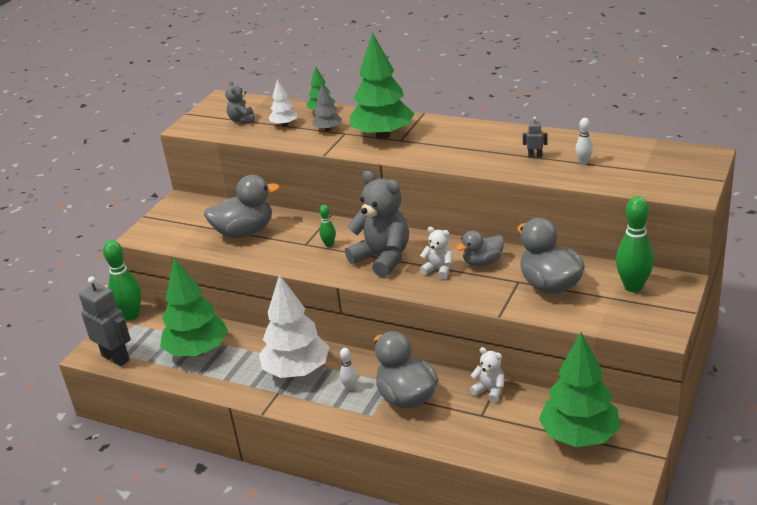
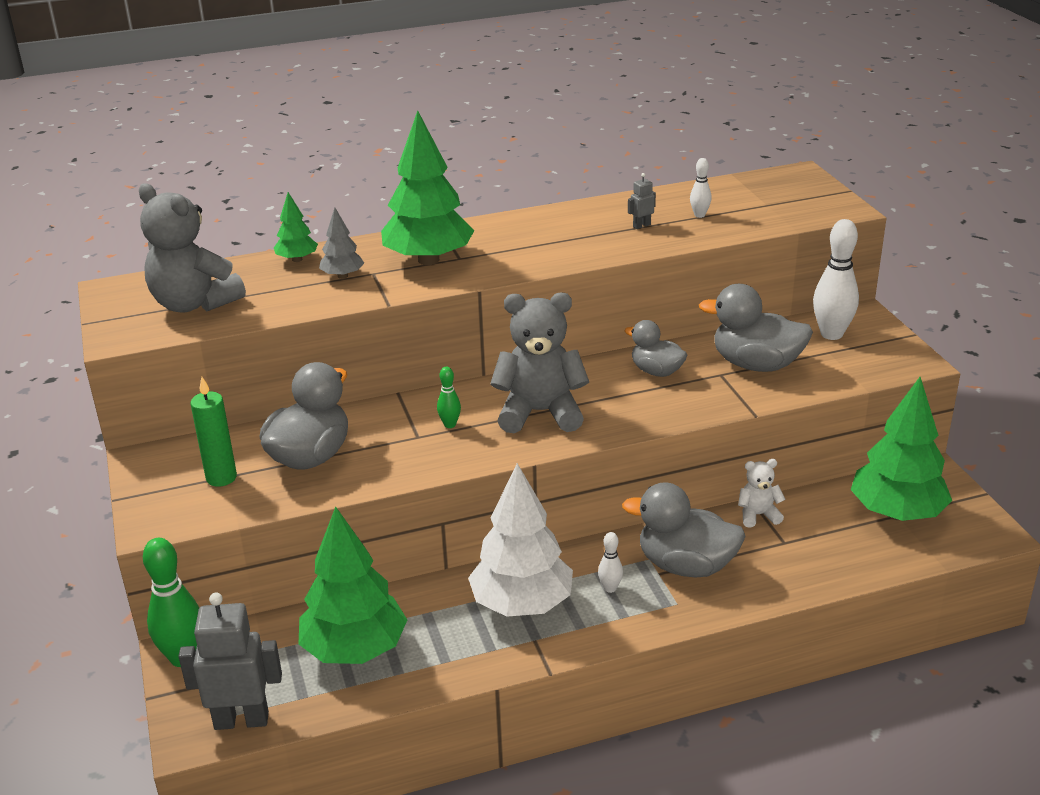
camera: 45 degrees left, 0 degrees up
(195, 225) = (221, 478): none -> green candle
(242, 120) = (194, 304): grey teddy bear -> grey teddy bear, size x2.00
(284, 124) = (270, 289): white tree -> none
(439, 270) = (622, 398): white teddy bear -> none
(482, 262) = (656, 371): grey duck -> grey duck turned 105 degrees clockwise
(633, 287) = (831, 334): green bowling pin -> white bowling pin

